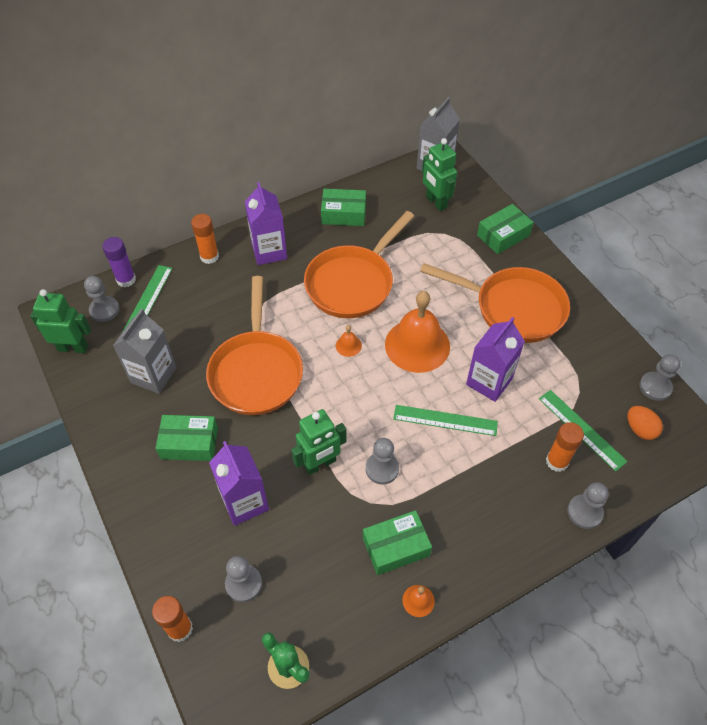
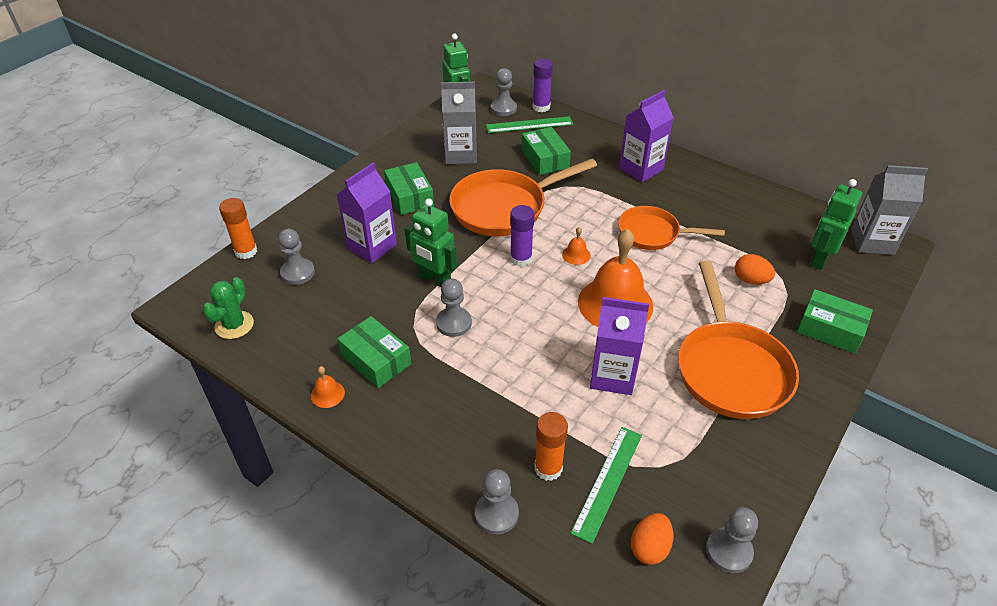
camera: 65 degrees right, 10 degrees down
(209, 257) = (603, 139): orange glue stick -> none
(331, 387) = (521, 259): none -> purple glue stick
(343, 214) = (732, 199): green box -> green box (545, 159)
(353, 283) = (653, 233): orange pan -> orange pan, size x0.63
(436, 251) = (750, 280): none -> orange egg
(445, 420) = (538, 353): green ruler -> none

